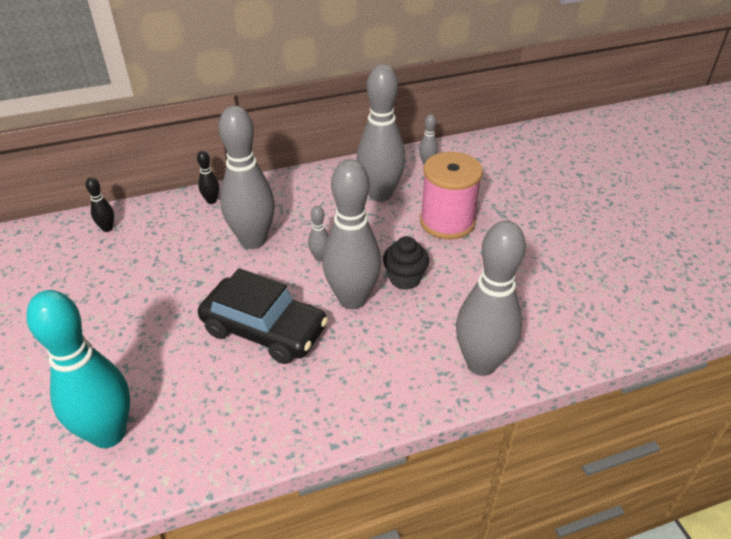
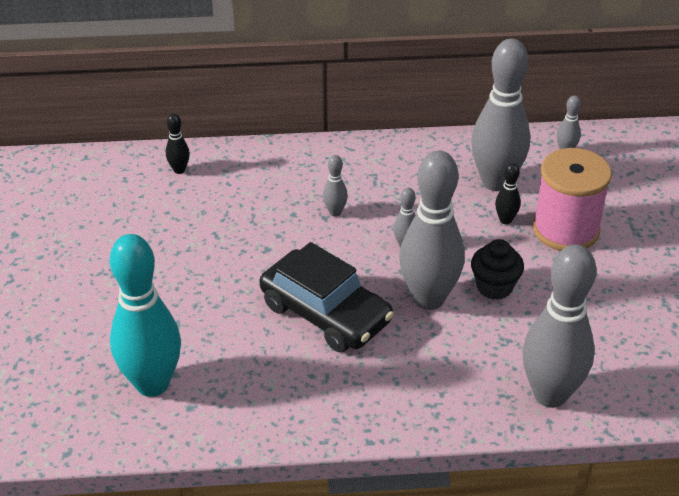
camera: 15 degrees right, 0 degrees up
(211, 201) = (298, 157): black bowling pin -> black bowling pin (505, 220)
(253, 241) = (335, 212): grey bowling pin -> grey bowling pin, size x0.42

